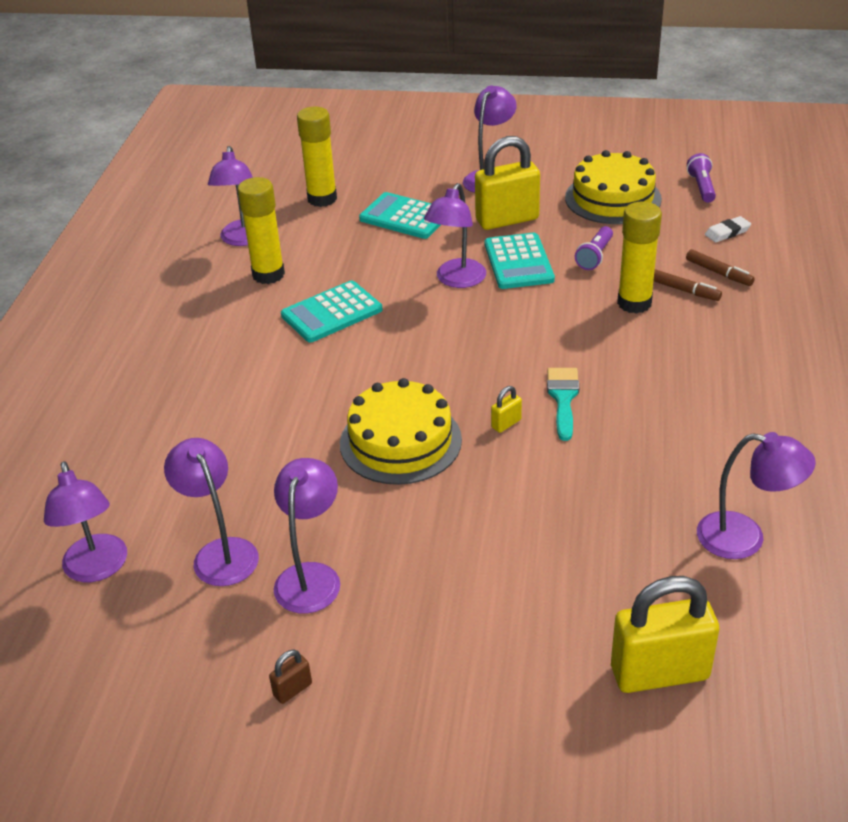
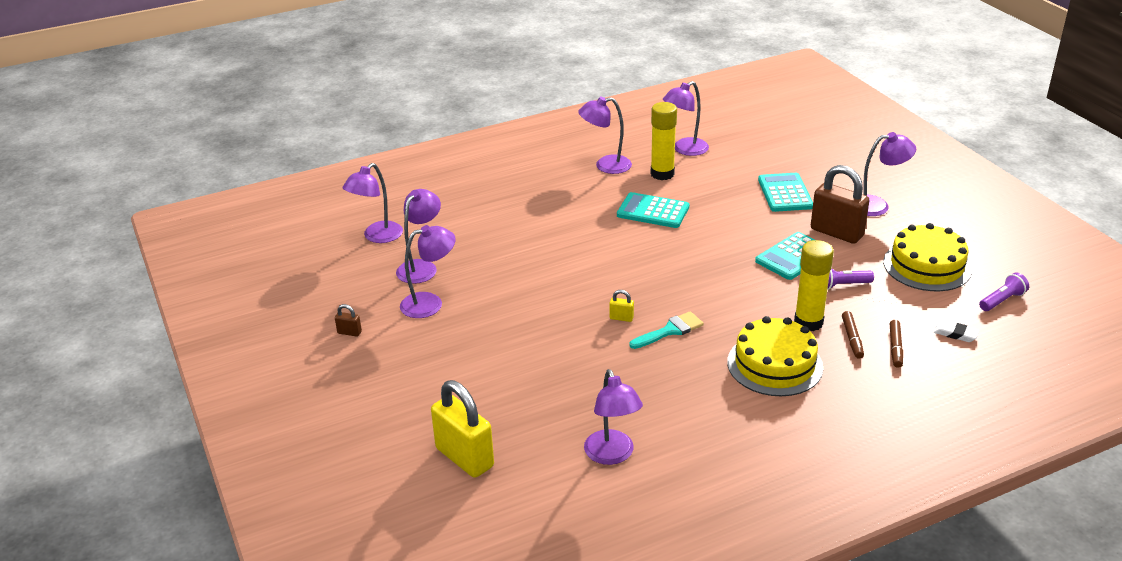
camera: 55 degrees right, 5 degrees down
(322, 199) = (763, 156): yellow glue stick -> none
(400, 441) = (564, 286): yellow cake -> yellow cake (774, 364)
(456, 280) = (742, 241): purple lamp -> purple lamp (605, 166)
(507, 219) = (836, 233): yellow padlock -> brown padlock

